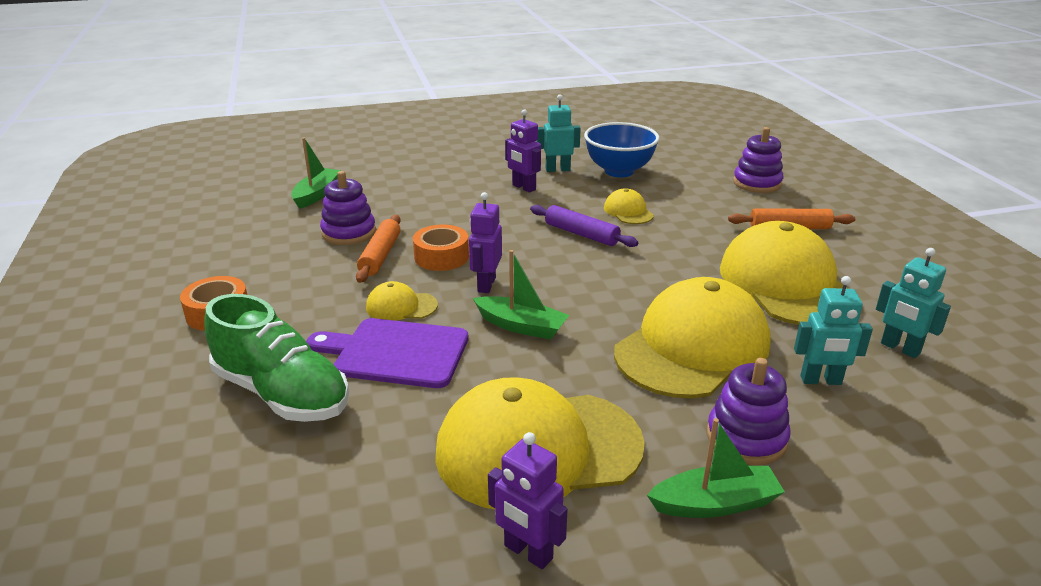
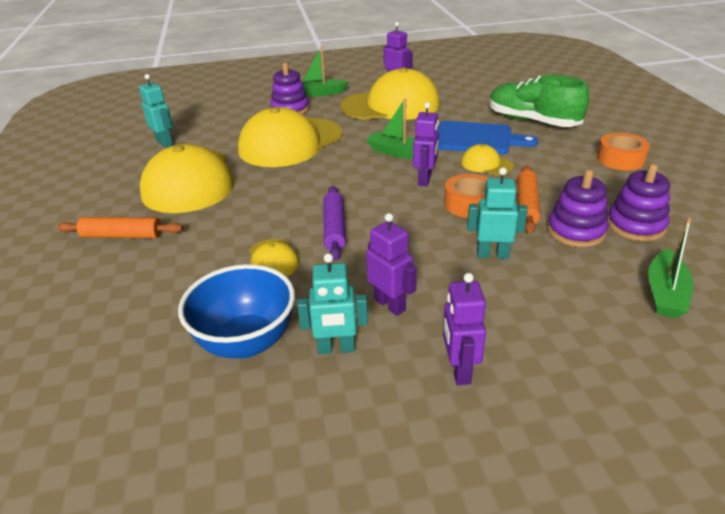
camera: 175 degrees left, 5 degrees up
(396, 353) = (477, 138): purple cutting board -> blue cutting board
(401, 306) = (486, 164): yellow cap -> yellow cap turned 150 degrees counterclockwise
(480, 163) = (459, 370): none -> purple robot
(581, 234) = (335, 228): purple rolling pin -> purple rolling pin turned 45 degrees clockwise
(757, 183) = (78, 310): purple stacking toy -> purple stacking toy (635, 225)
(821, 380) = (230, 129): turquoise robot -> turquoise robot (492, 255)

